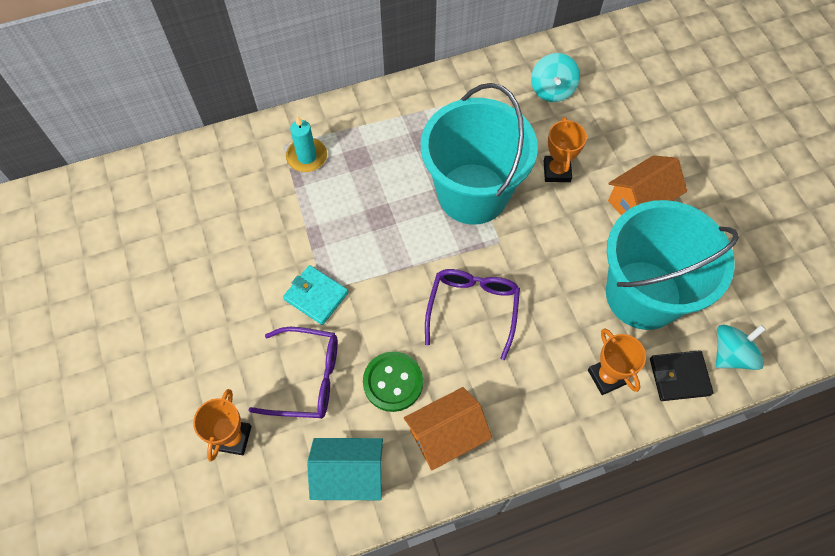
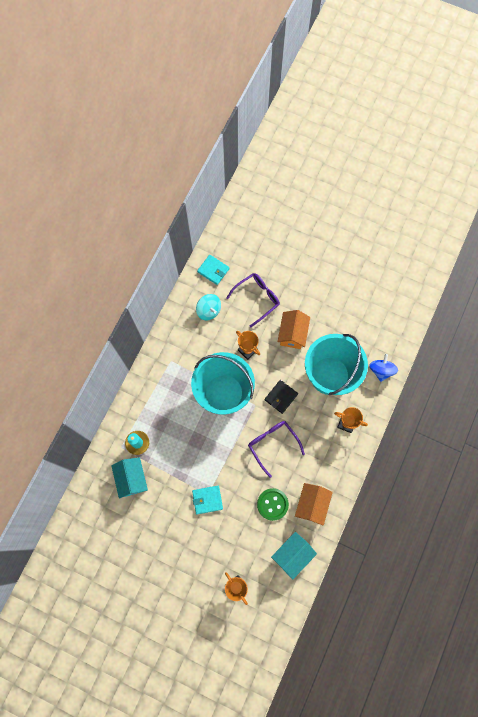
camera: 45 degrees left, 10 degrees up
(256, 189) = (132, 479): none -> turquoise house
(307, 378) = (239, 536): purple glasses -> purple glasses (257, 298)
(604, 53) = (213, 270): none -> turquoise wallet
(679, 376) = (371, 398): black wallet -> black wallet (281, 397)
(731, 354) = (381, 370): turquoise spinning top -> blue spinning top

